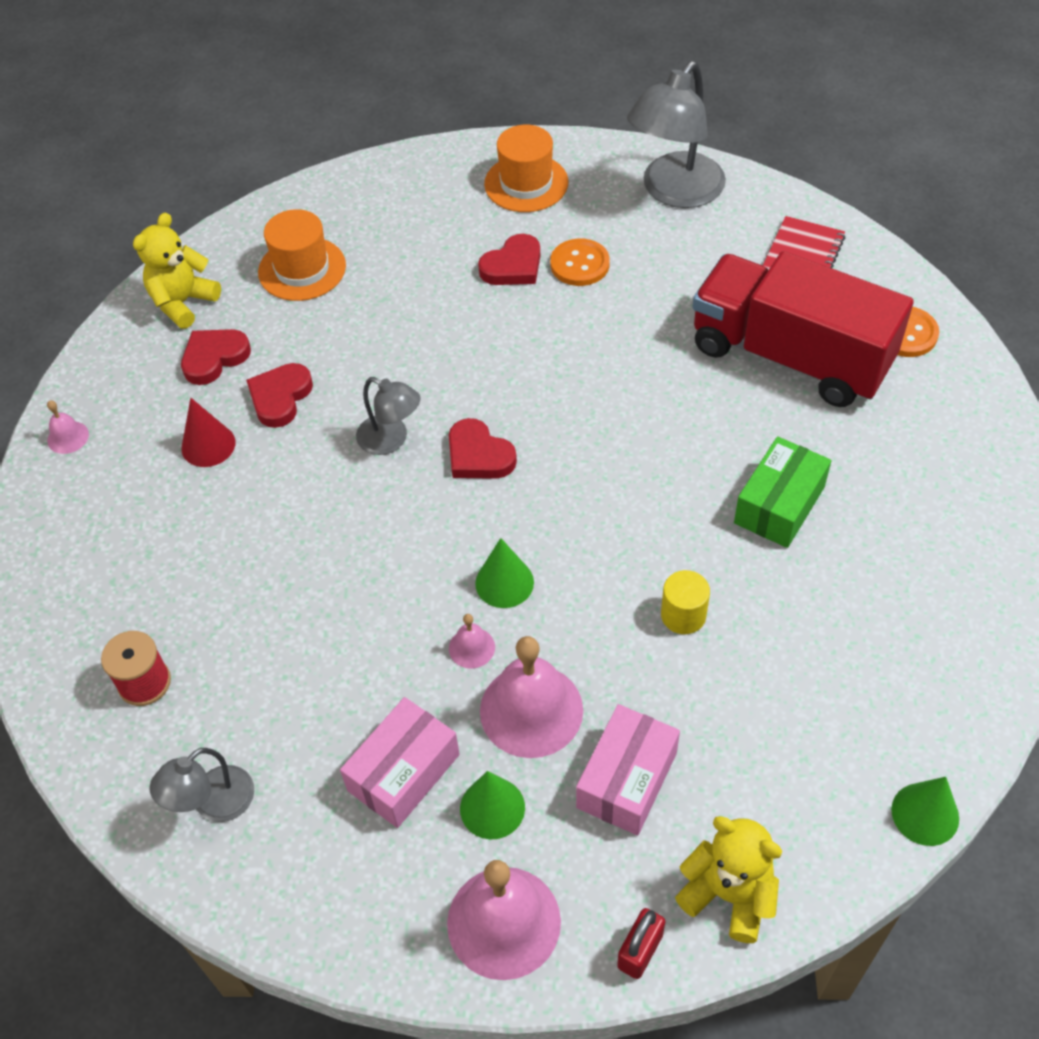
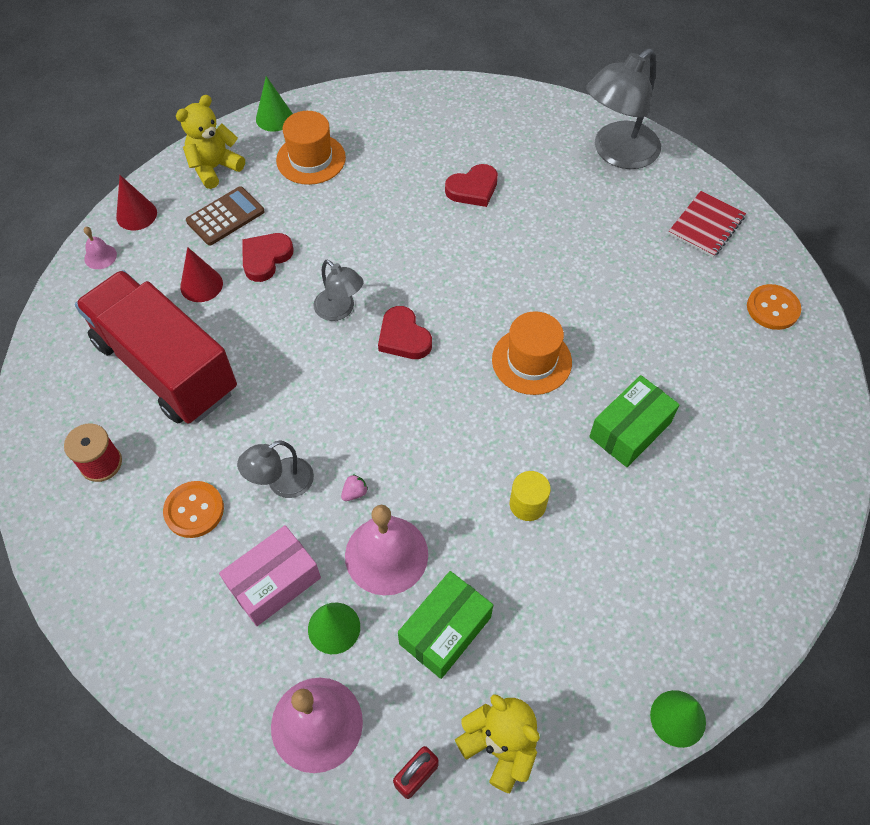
camera: 10 degrees right, 5 degrees up
(99, 378) = (136, 215): none -> red cone
(213, 804) = (124, 572): grey lamp -> grey lamp (282, 483)
(214, 358) = (225, 216): red heart -> brown calculator
(471, 647) = (354, 493): pink bell -> pink strawberry
(504, 582) = (394, 445): green cone -> green cone (274, 118)
(526, 183) = (502, 124): orange hat -> orange hat (531, 361)
(579, 264) = (525, 198): orange button -> orange button (194, 510)
(627, 780) = (445, 630): pink box -> green box
(790, 356) = (673, 308): red truck -> red truck (166, 367)

